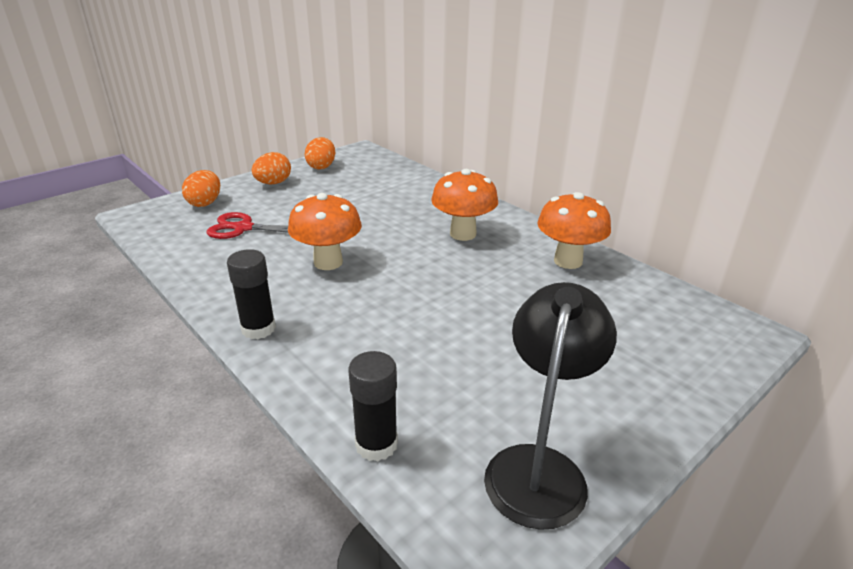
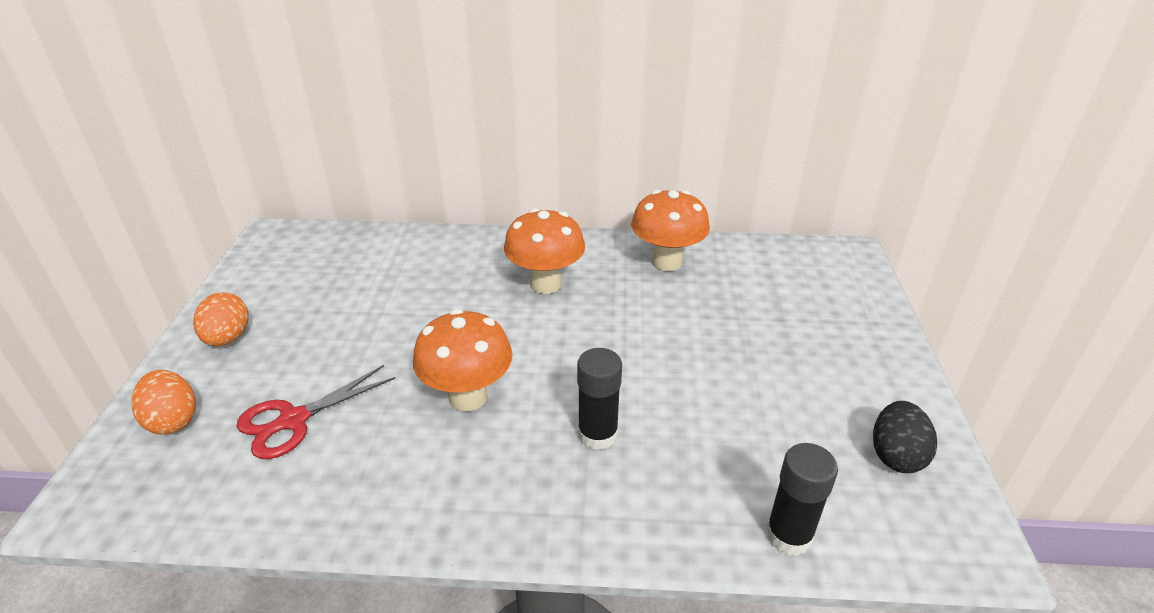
camera: 45 degrees left, 5 degrees up
(258, 329) = (521, 520): black glue stick -> black glue stick (597, 434)
(321, 167) = (257, 282): orange egg -> none
(539, 467) = (896, 455): black lamp -> black egg

